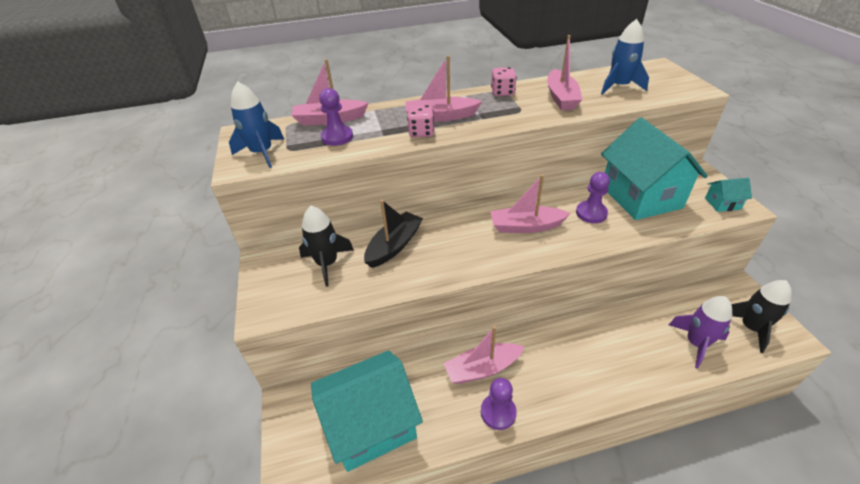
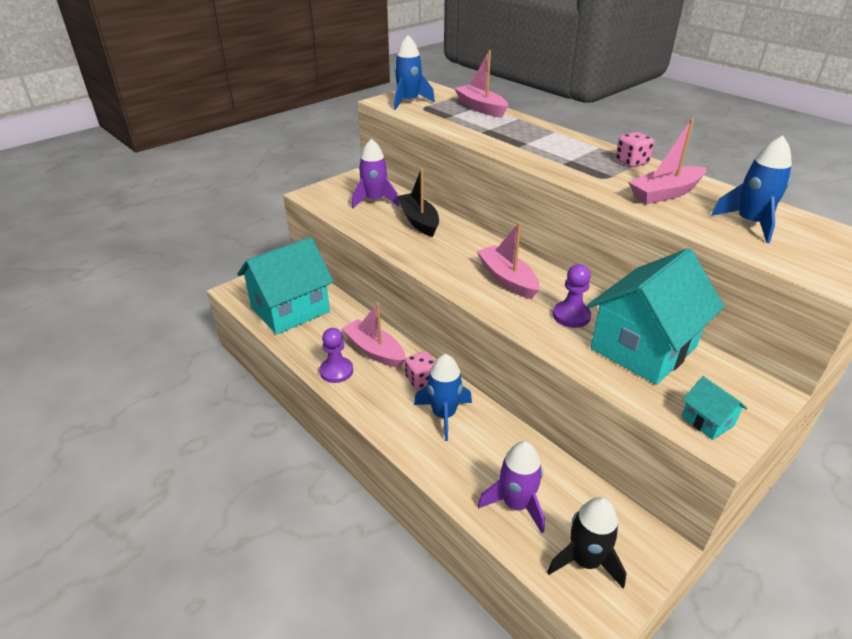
camera: 60 degrees right, 5 degrees down
(327, 264) = (374, 200): black rocket -> purple rocket
(337, 137) = (458, 117): purple pawn -> none
(371, 424) = (290, 310): turquoise house -> turquoise house turned 75 degrees counterclockwise
(394, 245) = (418, 221): black boat -> black boat turned 120 degrees counterclockwise
(421, 132) = (503, 144): pink dice -> pink dice (421, 380)
(440, 117) = (541, 146): pink boat -> none
(589, 349) = (444, 415): none -> blue rocket

